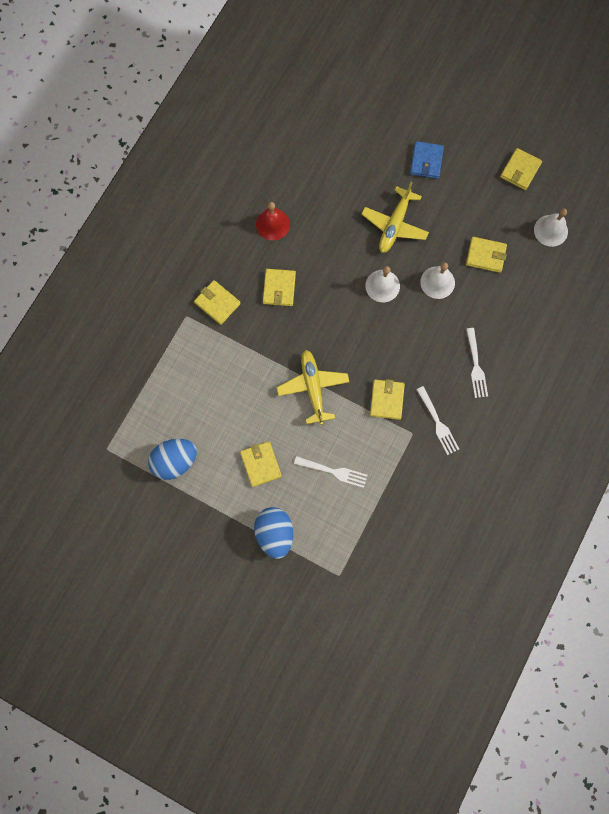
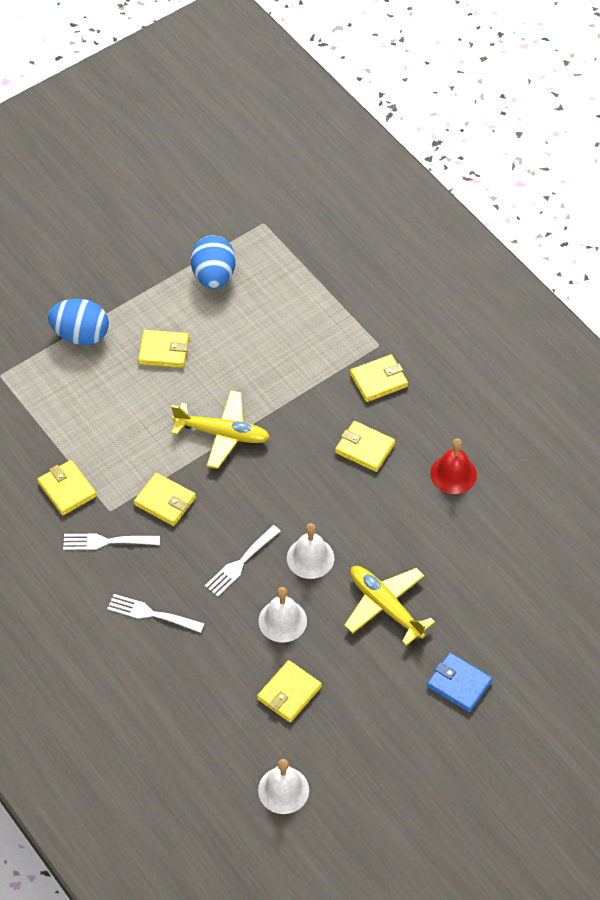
camera: 115 degrees right, 20 degrees down
(334, 471) = (114, 415): white fork -> white fork (240, 563)
(520, 170) = (390, 795): yellow wallet -> yellow wallet (67, 489)

